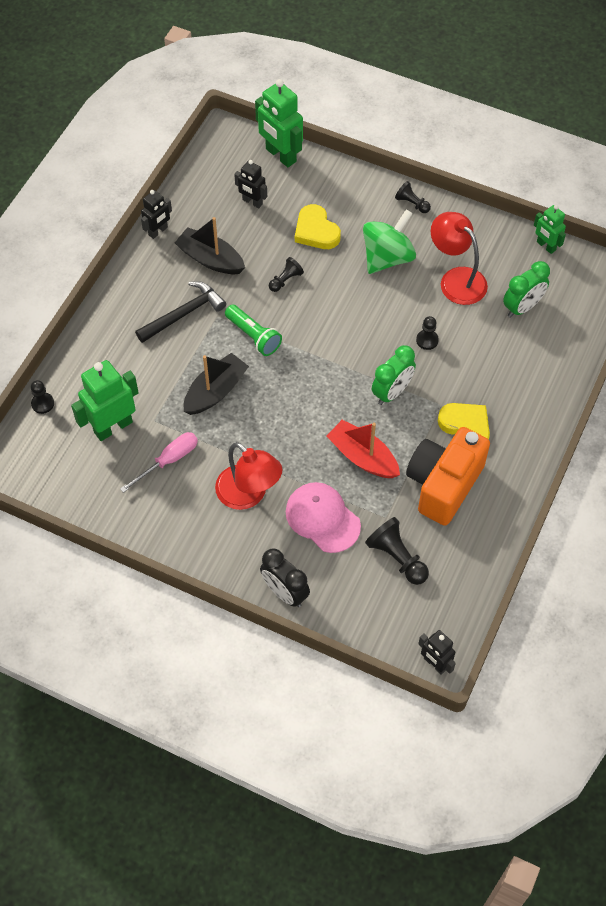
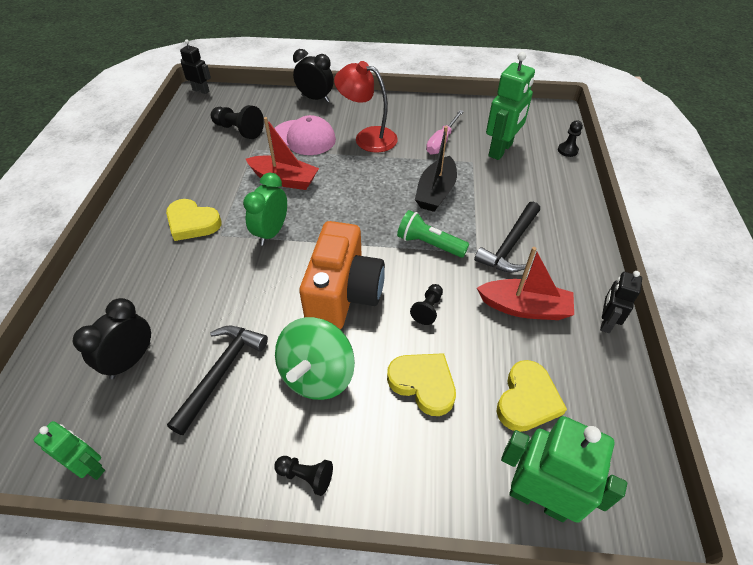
camera: 160 degrees right, 10 degrees down
(210, 259) = (524, 308): black boat -> red boat
(252, 202) = (527, 400): black robot -> yellow heart
(427, 340) = (245, 289): black pawn -> none
(443, 484) = (208, 178): orange camera -> orange camera (343, 294)
(456, 279) = (221, 373): red lamp -> black hammer
(522, 307) = (131, 360): green clock -> black clock

